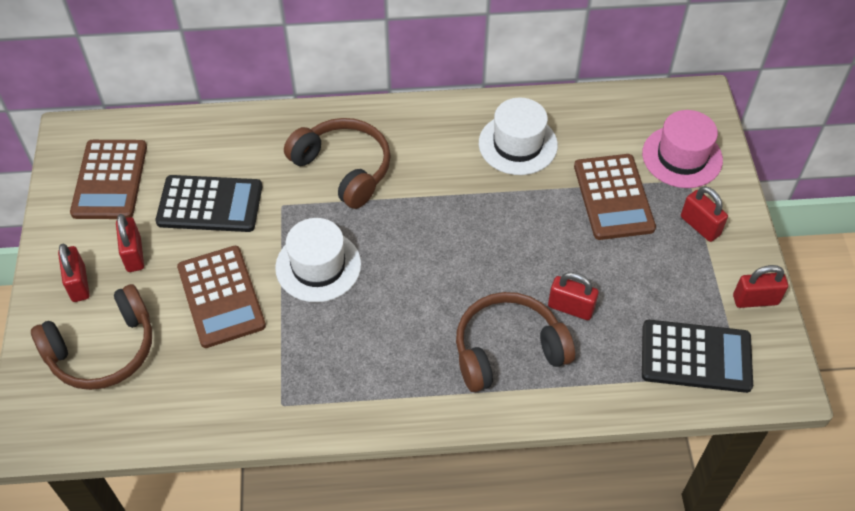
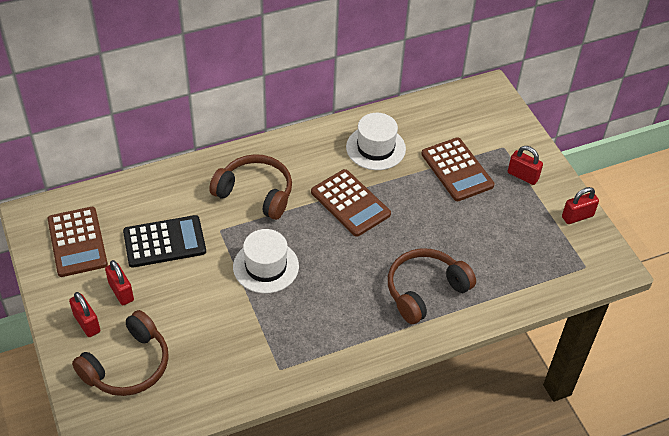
camera: 20 degrees left, 5 degrees down
(221, 297) = (202, 305): brown calculator -> brown calculator (350, 203)
(570, 308) = (457, 251): red padlock -> none
(682, 157) = (493, 131): pink hat -> none
(696, 357) = (552, 263): black calculator -> none

